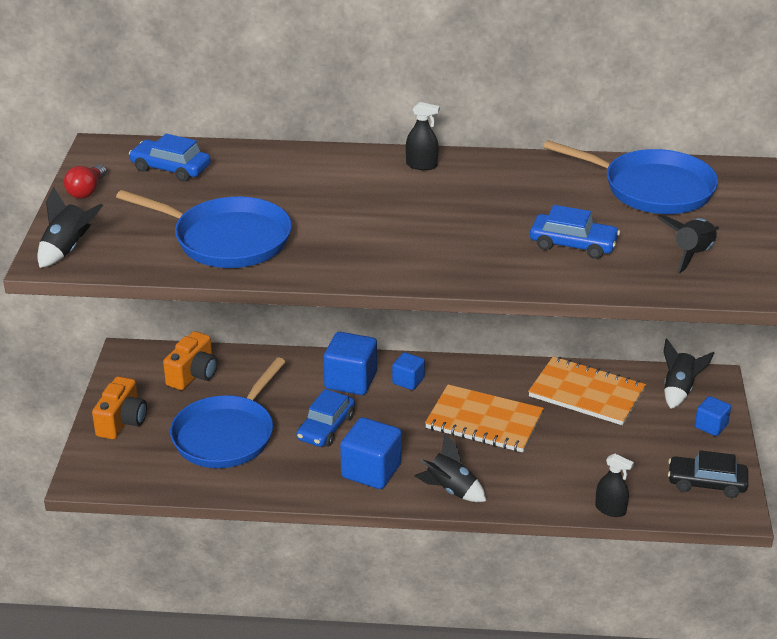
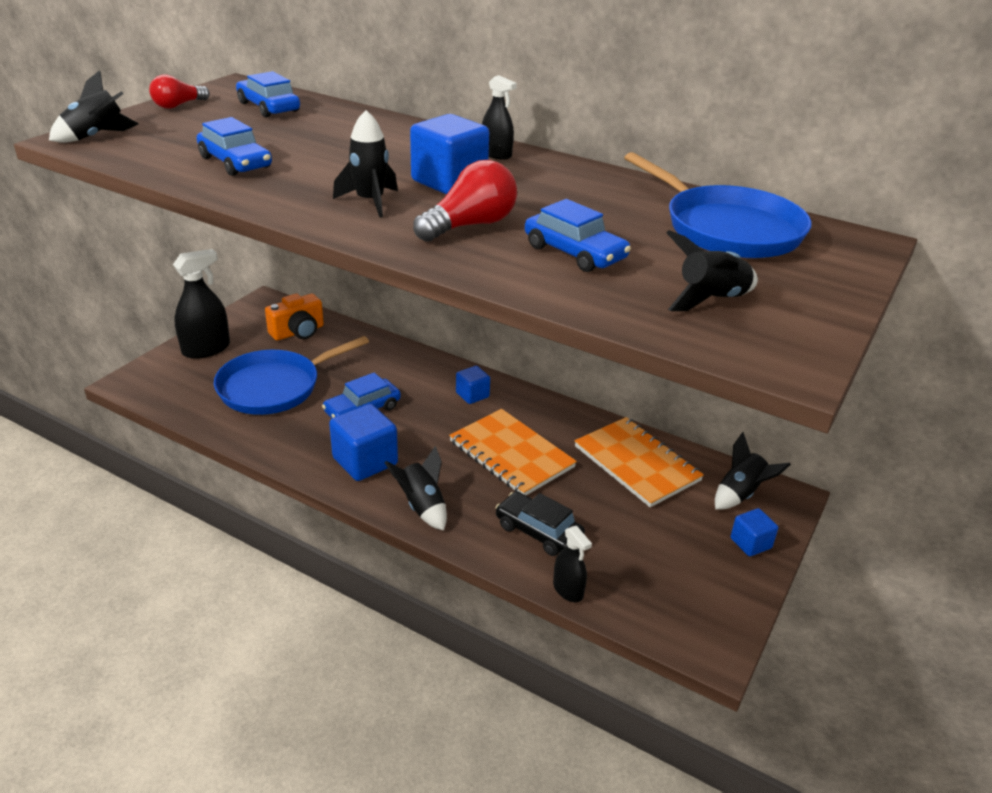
camera: 25 degrees right, 0 degrees up
(122, 422) = (206, 349): orange camera -> black spray bottle
(227, 240) = (235, 162): blue pan -> blue car
(350, 380) = (422, 378): blue cube -> blue cube (449, 181)
(382, 245) = (370, 202): none -> black rocket
(478, 244) = (470, 225): none -> red light bulb
(706, 483) = (700, 603): black car -> black car (538, 531)

